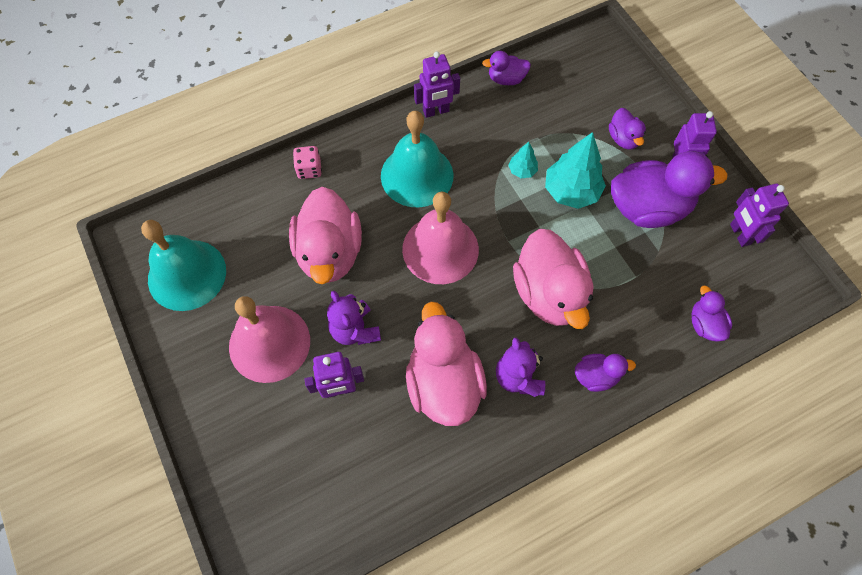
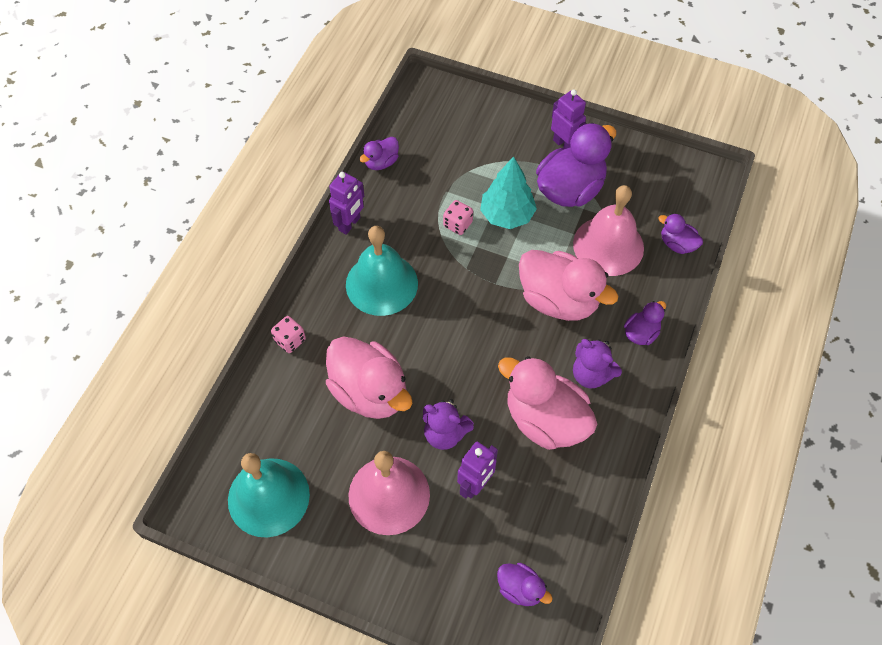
camera: 40 degrees left, 5 degrees down
(440, 249) = (452, 326): pink bell -> pink bell (608, 245)
(522, 170) = (457, 224): turquoise tree -> pink dice
(623, 139) = (508, 150): purple duck -> purple duck (520, 589)
(739, 234) = (645, 165): purple robot -> none

